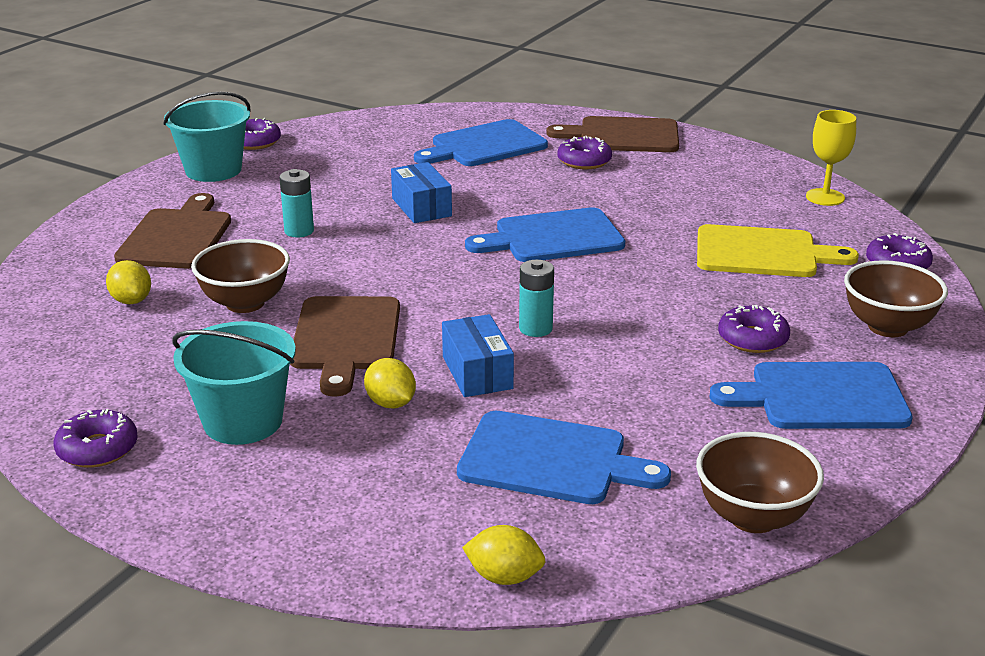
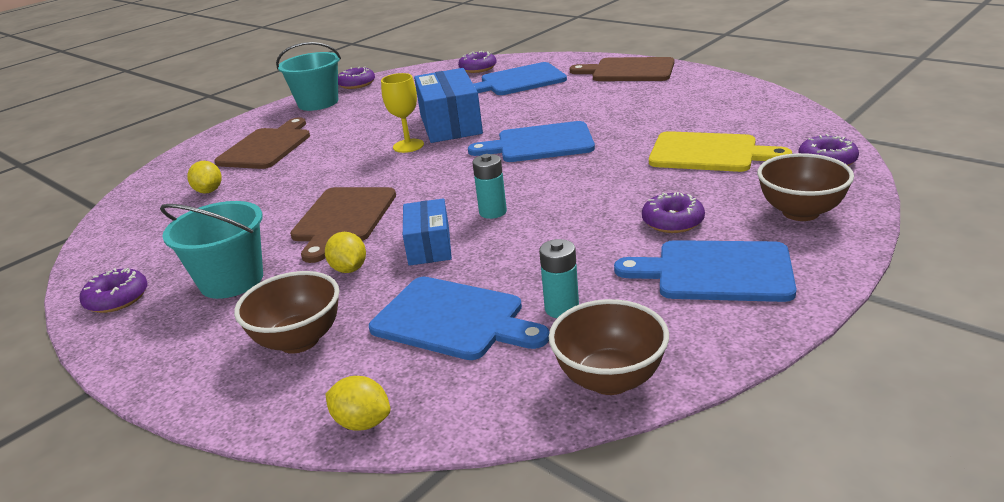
camera: 15 degrees right, 0 degrees up
(245, 303) = (285, 193): brown bowl -> brown bowl (299, 340)
(299, 231) = (353, 142): turquoise battery -> turquoise battery (562, 309)
(421, 207) = (450, 124): blue box -> blue box, size x1.65
(584, 161) = (590, 89): purple donut -> purple donut (478, 68)
(825, 197) = (779, 110): yellow goblet -> yellow goblet (408, 146)

